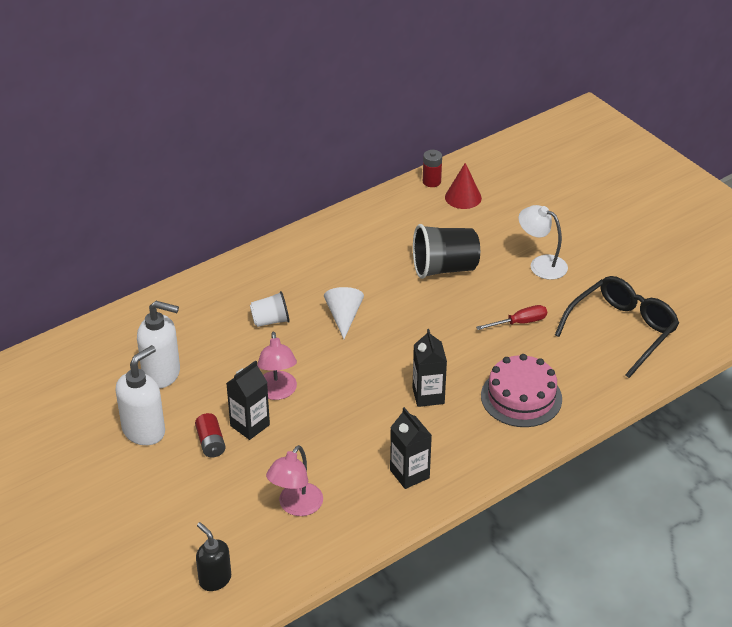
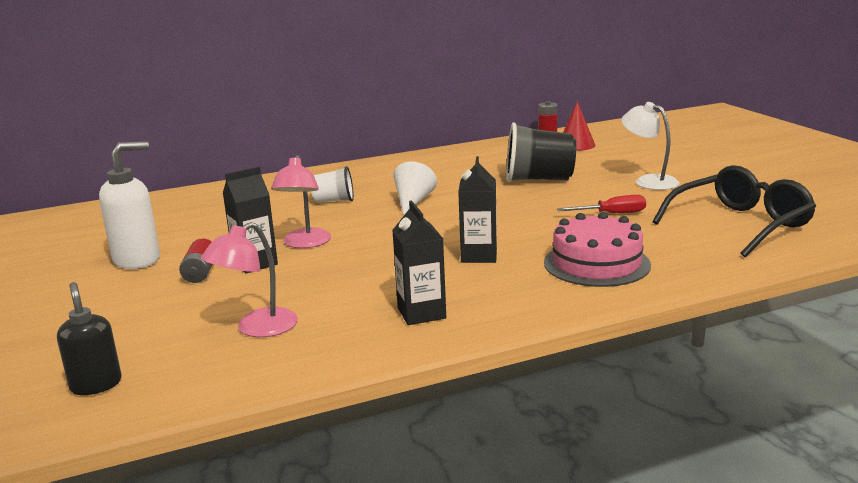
camera: 15 degrees right, 20 degrees down
(162, 374) = (194, 226): white soap dispenser -> none

